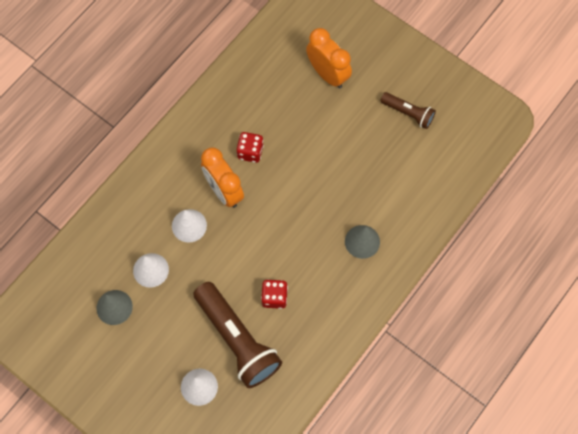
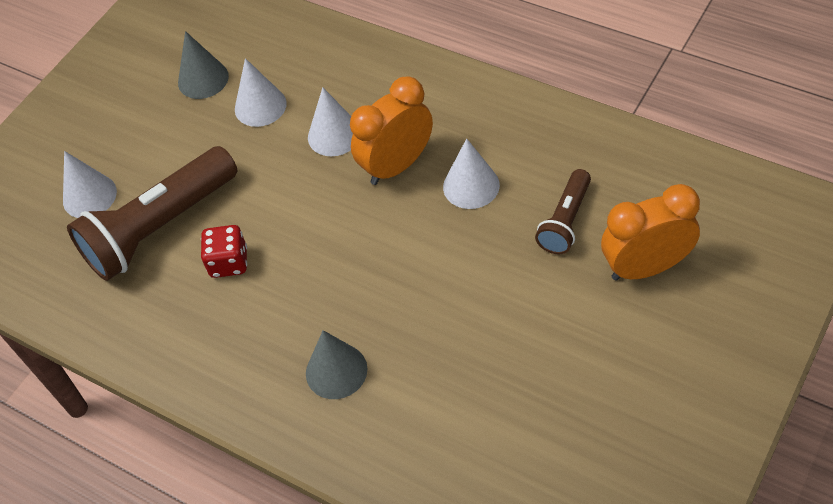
camera: 90 degrees right, 15 degrees down
(250, 152) = (471, 186): red dice -> white cone
(327, 74) = (646, 267): orange clock -> orange clock turned 150 degrees counterclockwise
(408, 113) = (603, 409): brown flashlight -> brown flashlight (565, 221)

